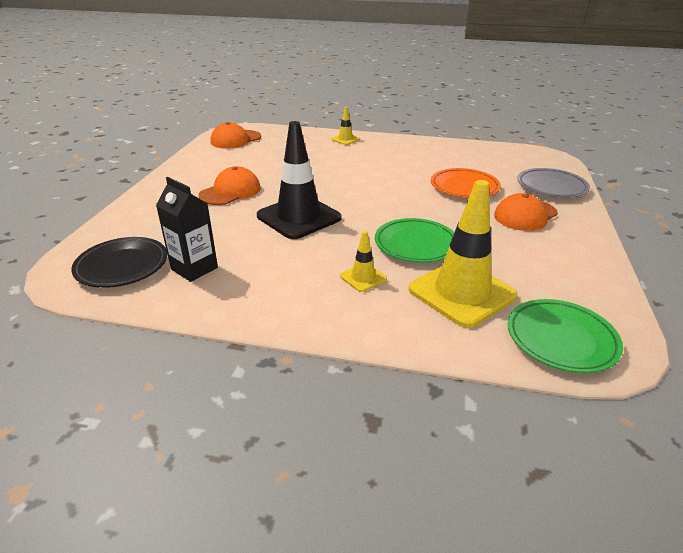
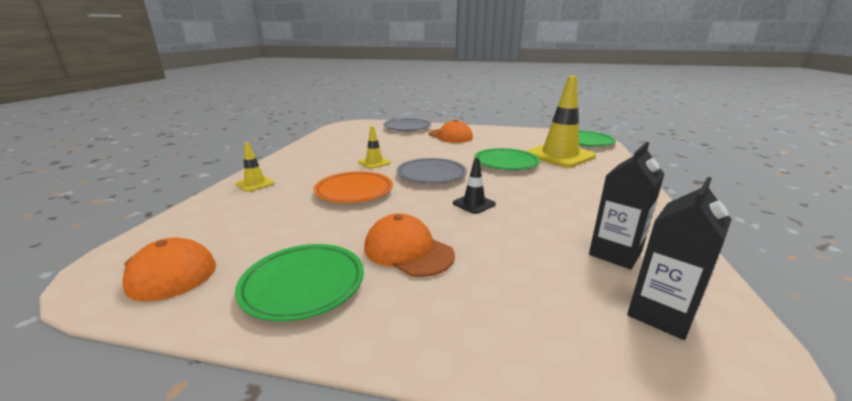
camera: 90 degrees left, 10 degrees down
(122, 266) = (660, 314): black plate -> black carton
(207, 168) = (303, 285): none -> green plate
(299, 217) = (474, 204): black traffic cone -> black traffic cone, size x0.46
(363, 278) = (565, 179): yellow traffic cone -> yellow traffic cone (374, 162)
(369, 200) = (431, 175): none -> grey plate
(464, 187) = (405, 146): orange plate -> orange plate (354, 191)

